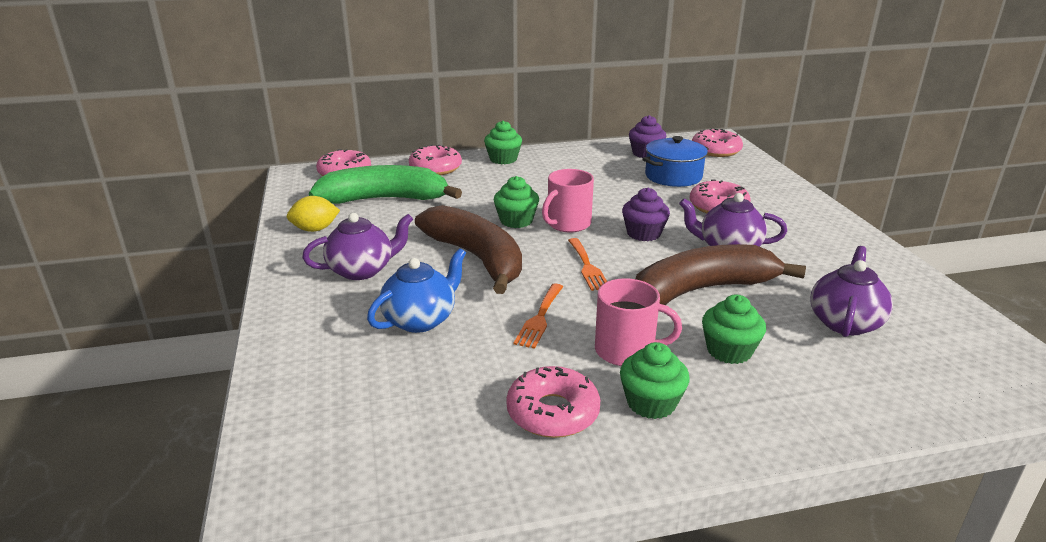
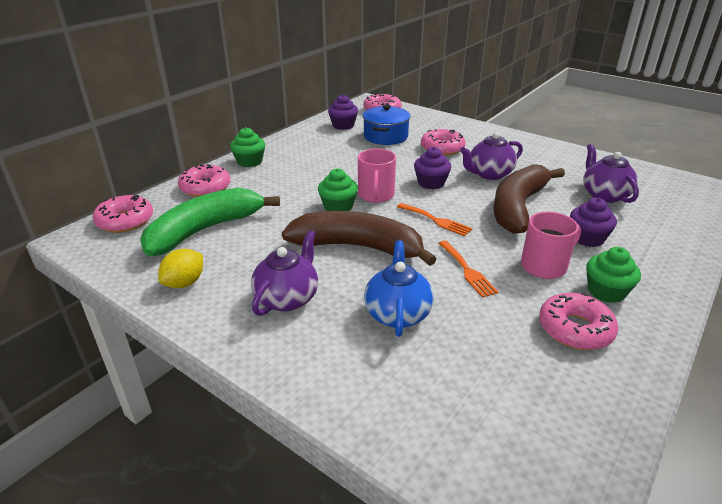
camera: 40 degrees left, 5 degrees up
(729, 351) = (587, 238): green cupcake -> purple cupcake

